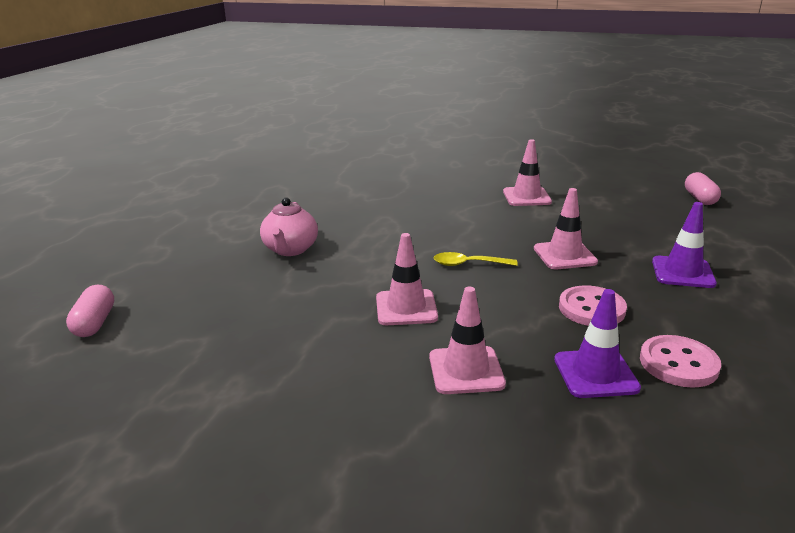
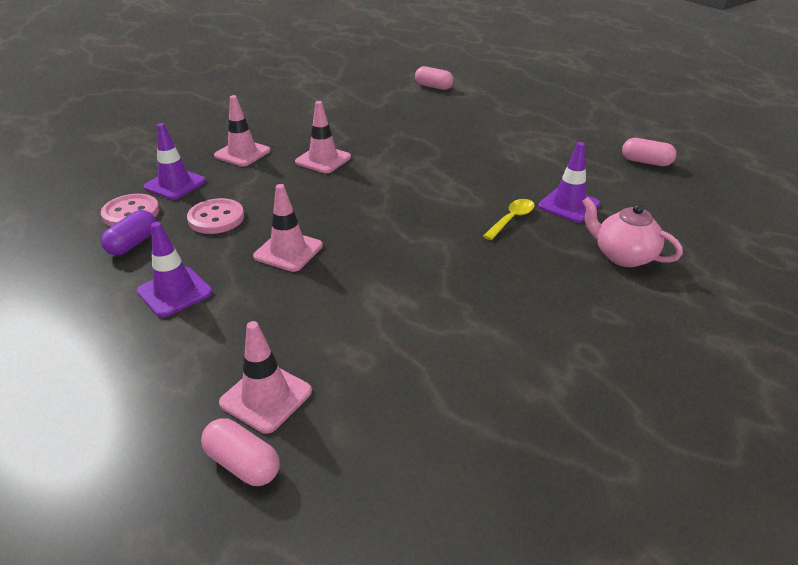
camera: 125 degrees right, 10 degrees up
(238, 183) = (646, 162): none -> pink capsule
(290, 250) = (460, 148): pink teapot -> pink teapot (623, 256)
(346, 191) = (568, 205): none -> purple traffic cone
(468, 264) = (341, 202): yellow spoon -> yellow spoon (511, 219)
(526, 197) = (431, 307): pink traffic cone -> pink traffic cone (266, 397)
(696, 327) = (133, 243): none -> purple capsule

